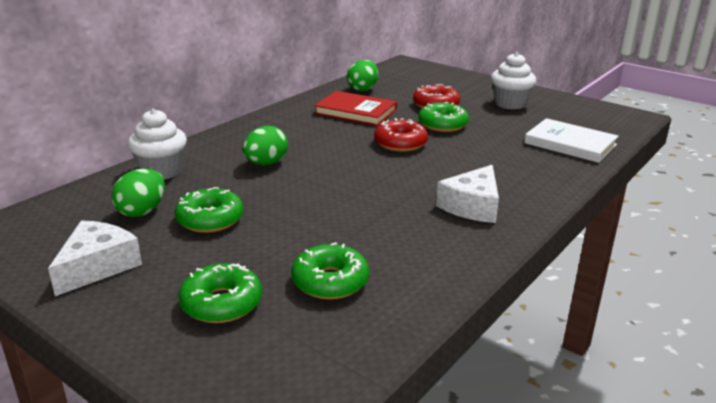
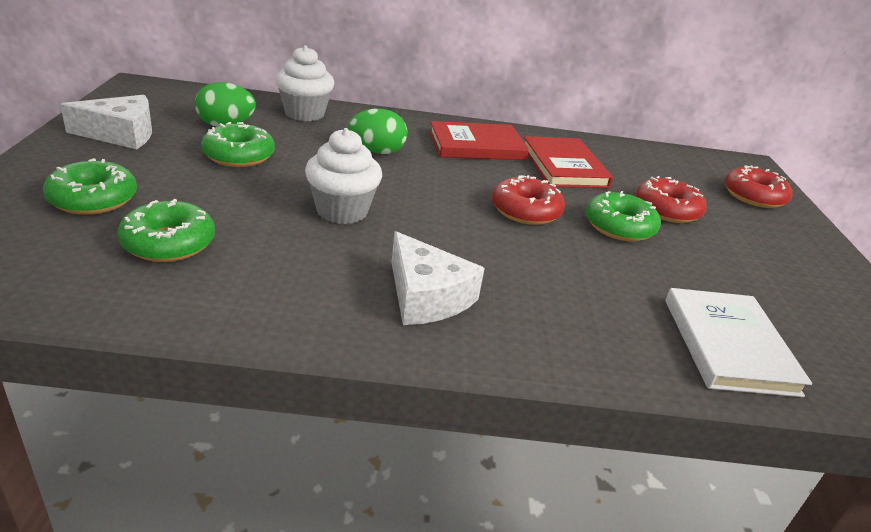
camera: 50 degrees right, 5 degrees up
(296, 127) = (476, 145): none -> red book
(362, 89) = (627, 157): green egg -> none
(442, 78) = (753, 196): none -> red donut
(472, 206) = (426, 296): white cheese -> white cheese turned 120 degrees counterclockwise
(510, 104) = (771, 263): white cupcake -> white cupcake (342, 211)

